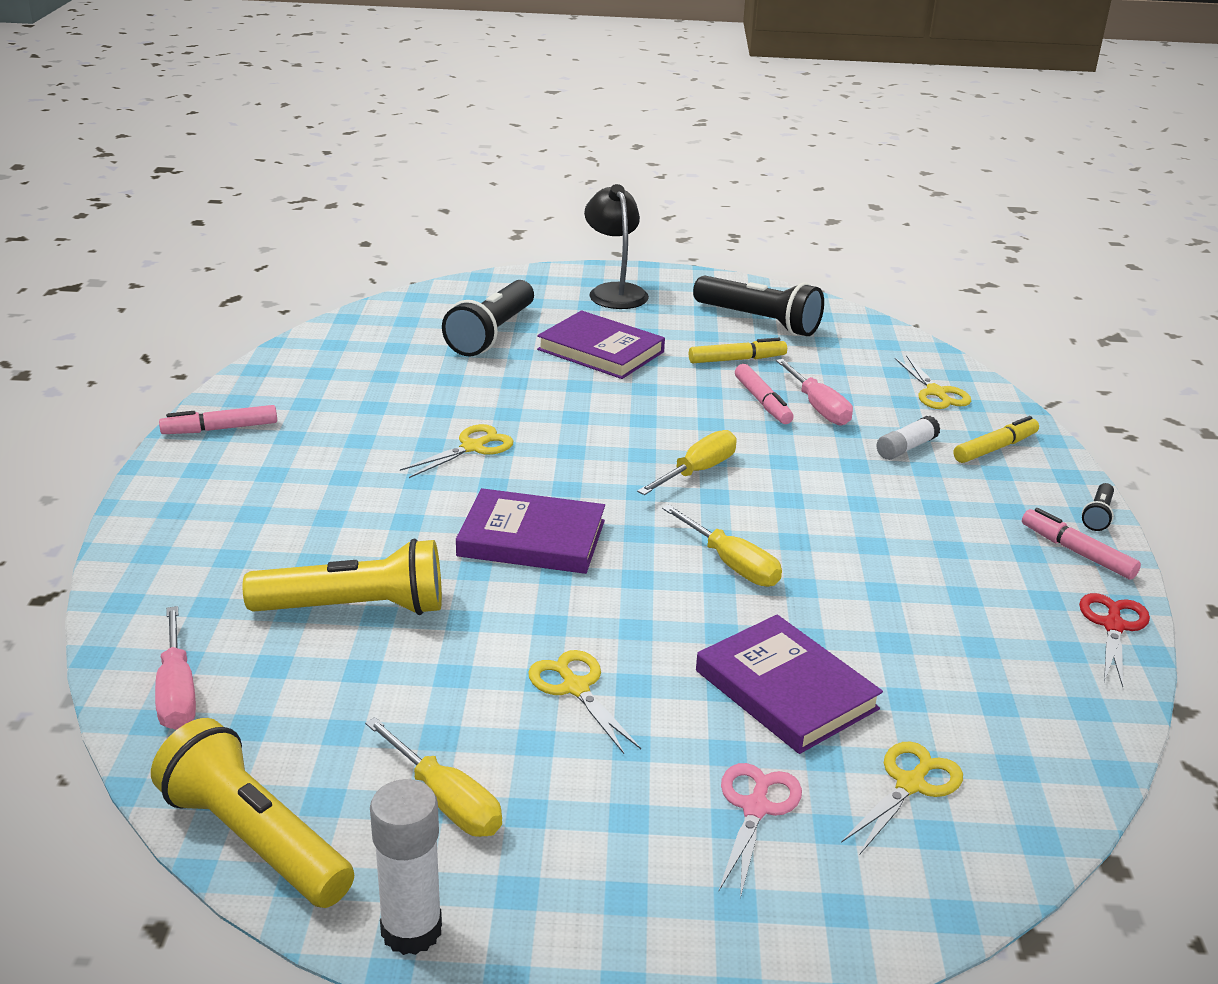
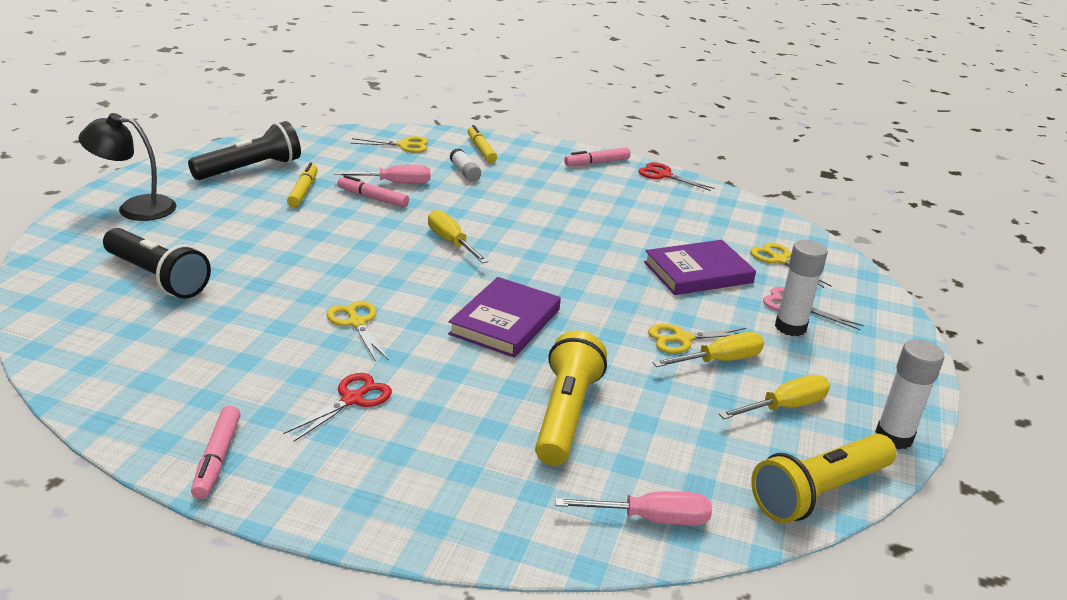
camera: 75 degrees left, 0 degrees up
(332, 473) = (352, 399): none -> red scissors
(600, 351) = (239, 237): purple book -> none
(679, 803) = (790, 327): none -> white glue stick
(732, 564) = (569, 257): yellow screwdriver -> yellow screwdriver (720, 360)
(762, 402) = (373, 198): pink marker -> pink marker turned 150 degrees counterclockwise
(1098, 515) = (565, 147): black flashlight -> none

